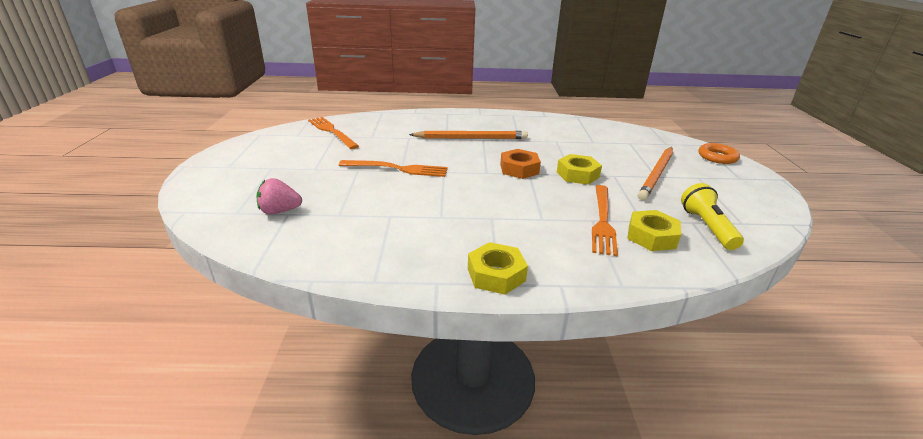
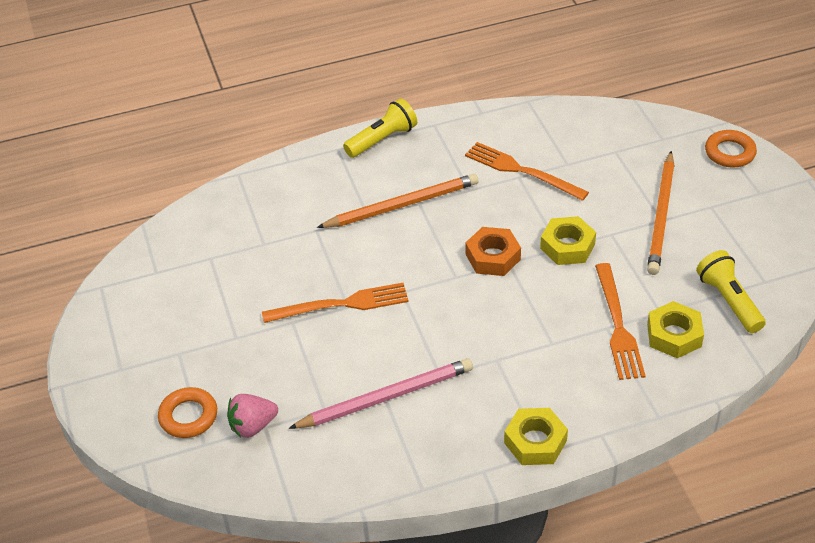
camera: 15 degrees left, 15 degrees up
(243, 196) = (188, 416): none -> orange ring
(332, 131) = (199, 248): orange fork -> orange fork (521, 171)
(390, 219) = (386, 397): none -> pink pencil
(477, 115) = (382, 139): none -> yellow flashlight

